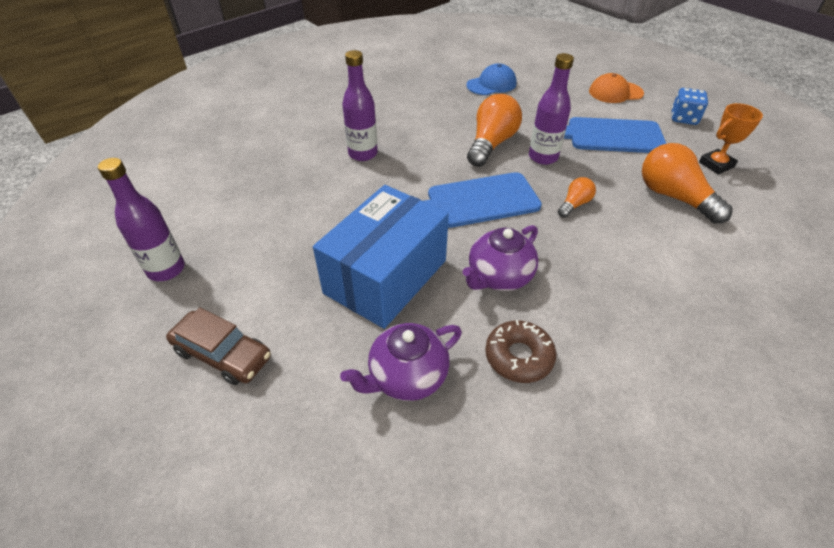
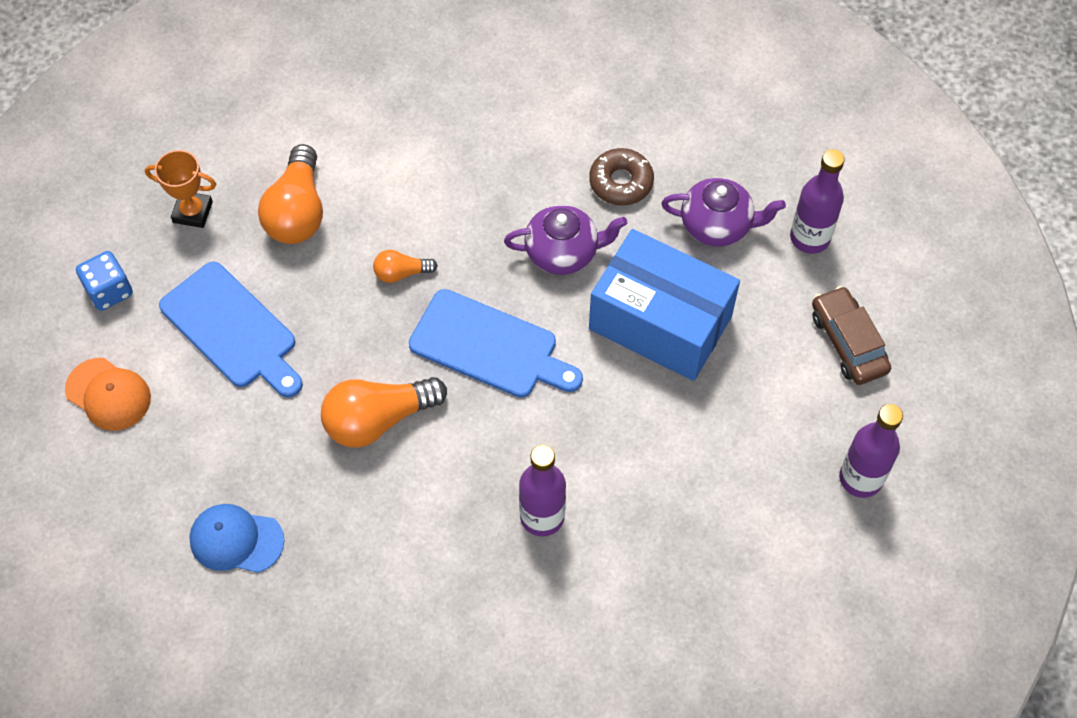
camera: 140 degrees left, 15 degrees up
(386, 277) = (660, 322): blue box -> blue box turned 45 degrees clockwise
(543, 157) = (349, 355): purple bottle -> purple bottle (809, 238)

